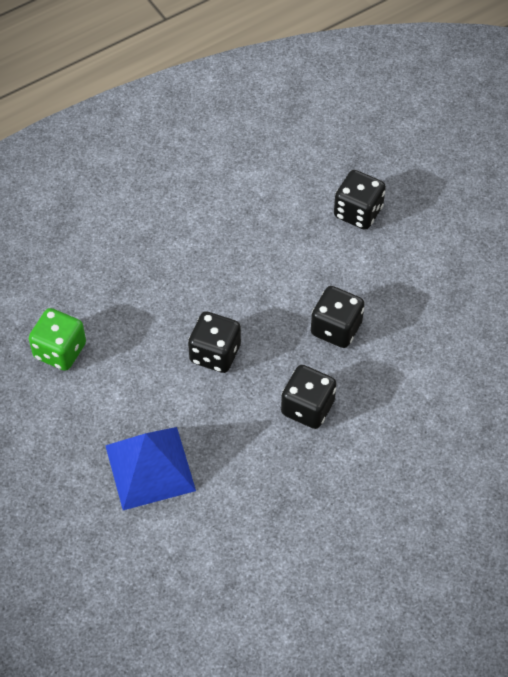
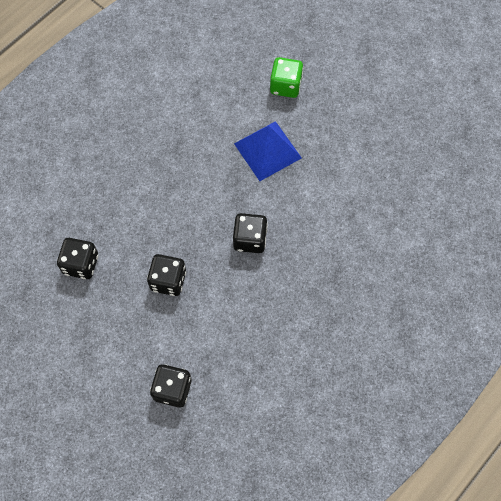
camera: 165 degrees right, 10 degrees up
(60, 351) = (358, 215): green dice -> green dice (285, 86)
(307, 407) = (175, 215): black dice -> black dice (81, 264)

